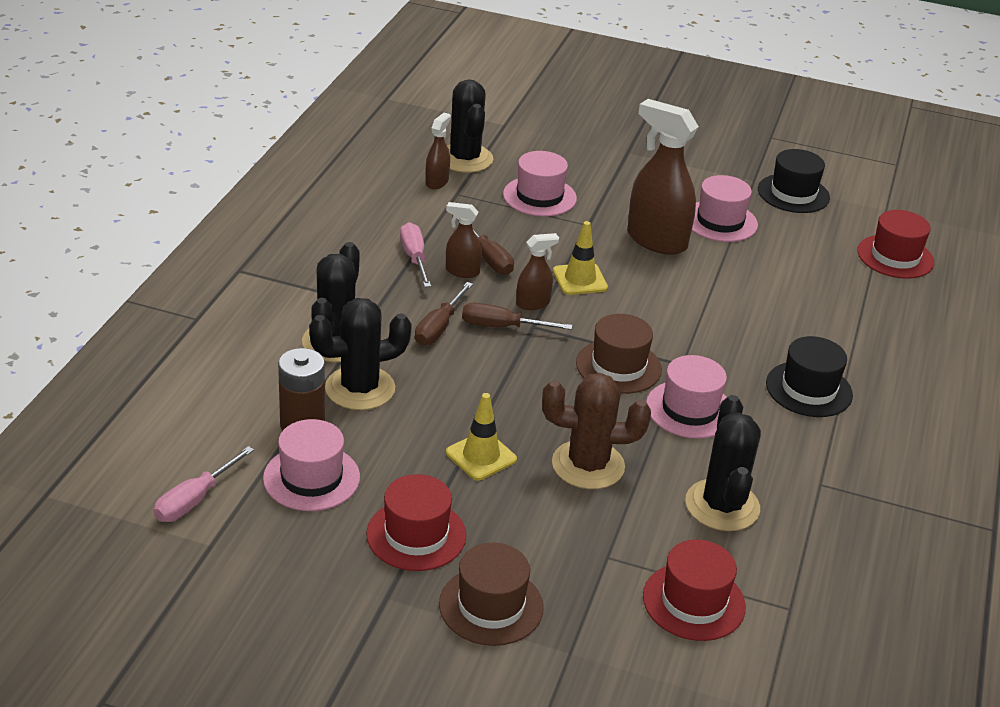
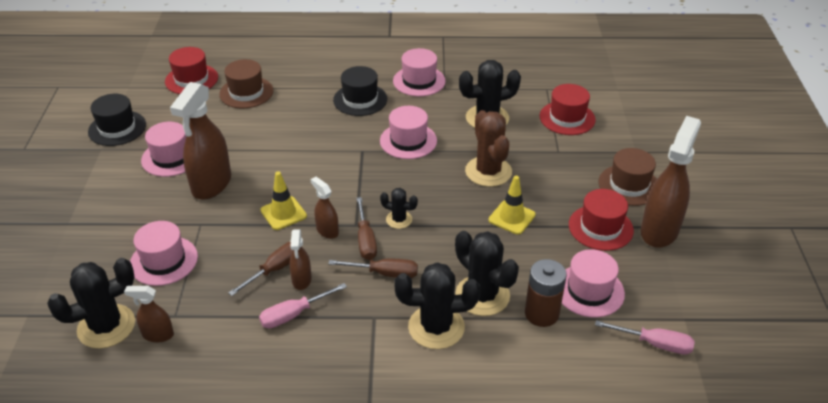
camera: 105 degrees left, 5 degrees up
(376, 595) = (659, 230): none -> brown spray bottle
(525, 360) = (399, 219): none -> black cactus
(618, 366) = (381, 176): brown hat -> brown hat (246, 92)
(848, 461) = (419, 81): none -> pink hat

